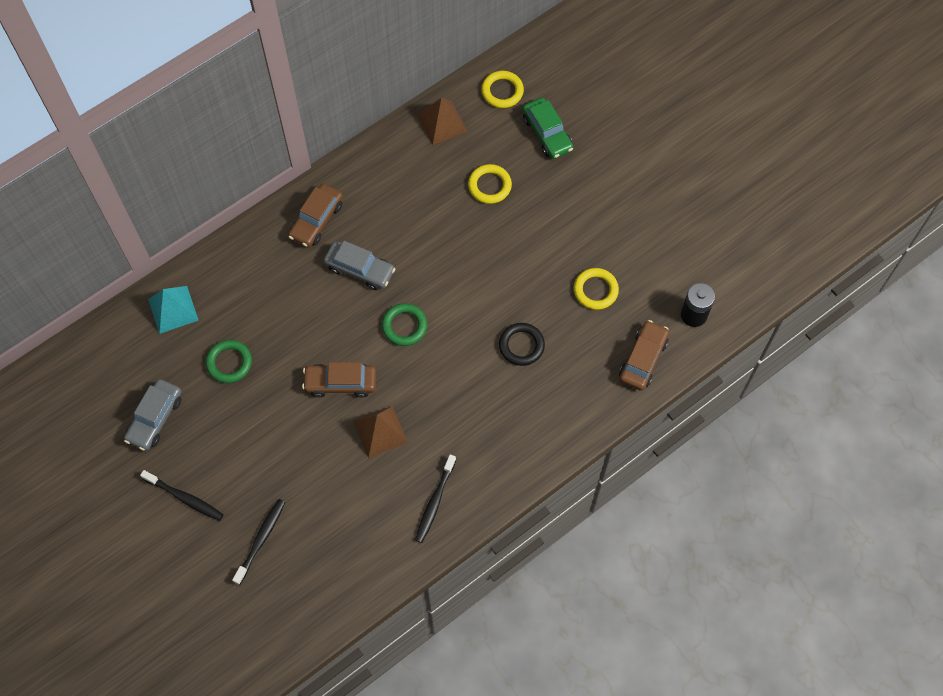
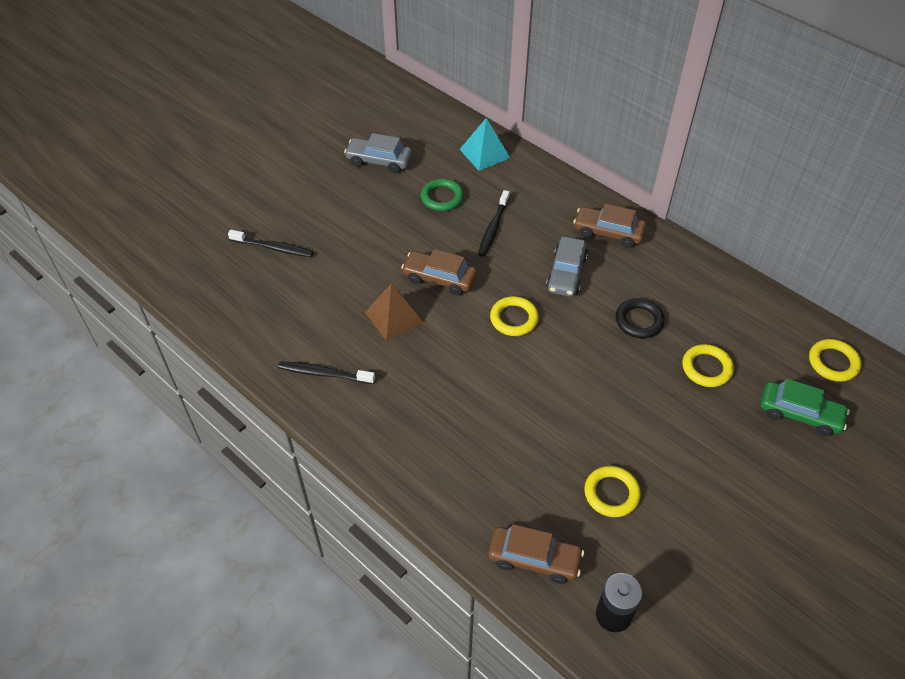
camera: 80 degrees right, 15 degrees down
(184, 498) = (308, 192): black toothbrush -> black toothbrush (493, 228)
(340, 383) = (439, 278): brown car -> brown car turned 60 degrees counterclockwise
(404, 326) = (514, 319): green ring -> yellow ring
(442, 123) = (765, 314): brown pyramid -> none
(521, 345) = (519, 426): black ring -> black ring (639, 321)
(547, 133) = (800, 414): green car -> green car turned 120 degrees counterclockwise

